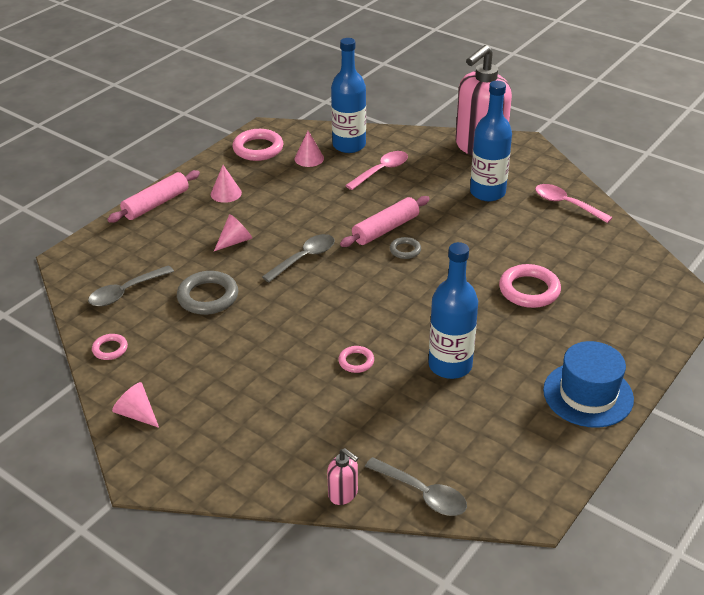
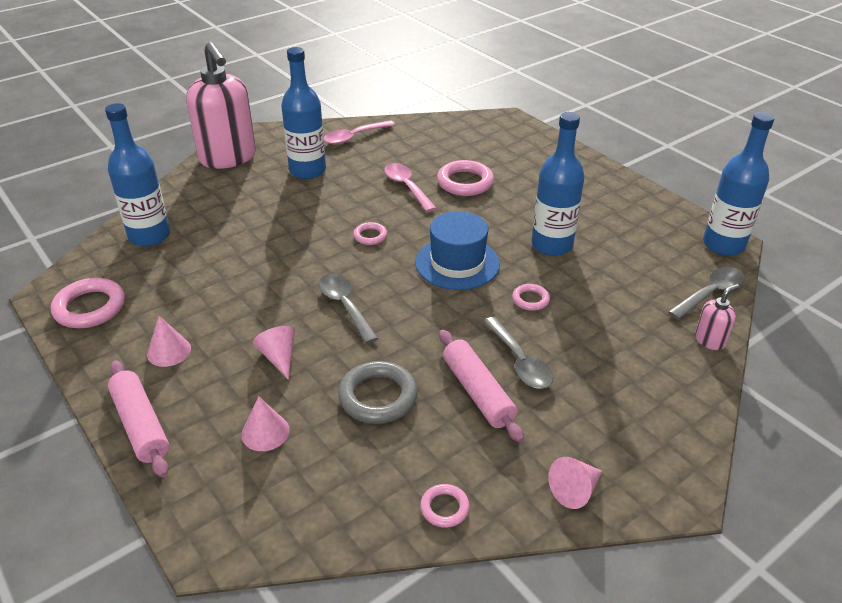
camera: 75 degrees left, 0 degrees up
(125, 292) = (329, 480): grey spoon -> grey spoon (520, 361)
(309, 158) = (150, 270): pink cone -> pink cone (265, 432)
(381, 171) = (220, 223): pink spoon -> pink spoon (406, 187)
(385, 229) = (327, 241): pink rolling pin -> pink rolling pin (477, 392)
(405, 250) = (370, 236): grey ring -> pink ring
(522, 505) = (723, 245): none -> blue bottle
(588, 394) = (604, 187): blue hat -> blue hat (457, 263)

